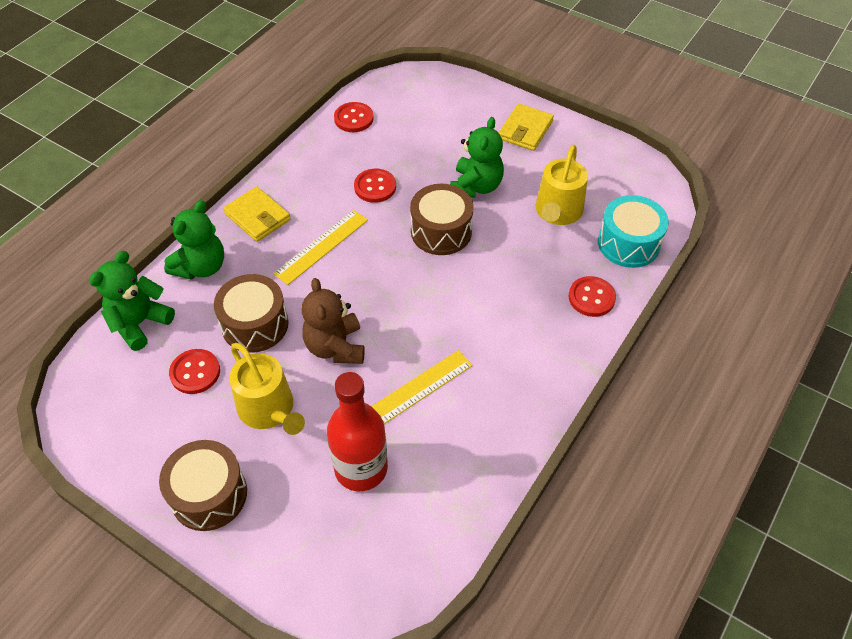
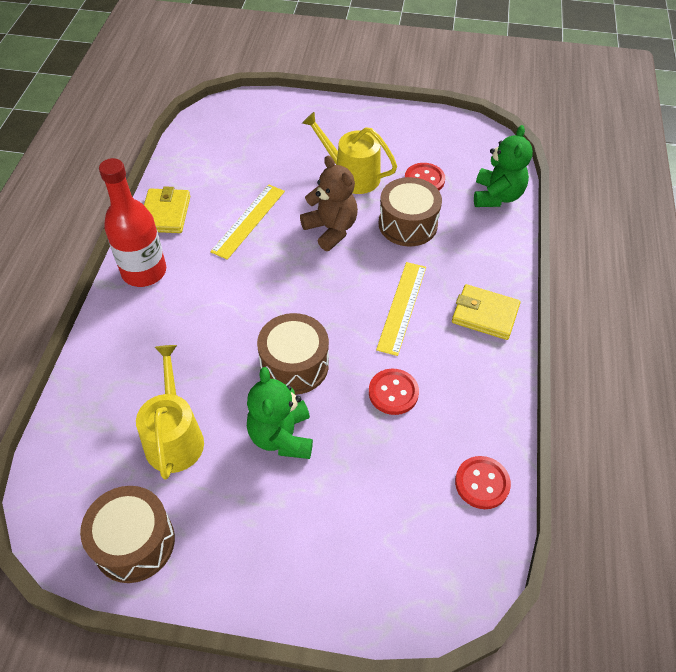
camera: 155 degrees right, 0 degrees up
(201, 267) = (492, 252): green teddy bear -> none
(209, 494) = (355, 123): brown drum -> brown drum (134, 542)
(361, 468) = (263, 164): red bottle -> red bottle (144, 272)
(525, 130) = (253, 557): yellow wallet -> yellow wallet (165, 213)
(591, 297) = (115, 347): red button -> none
(628, 243) = (84, 425): turquoise drum -> none

